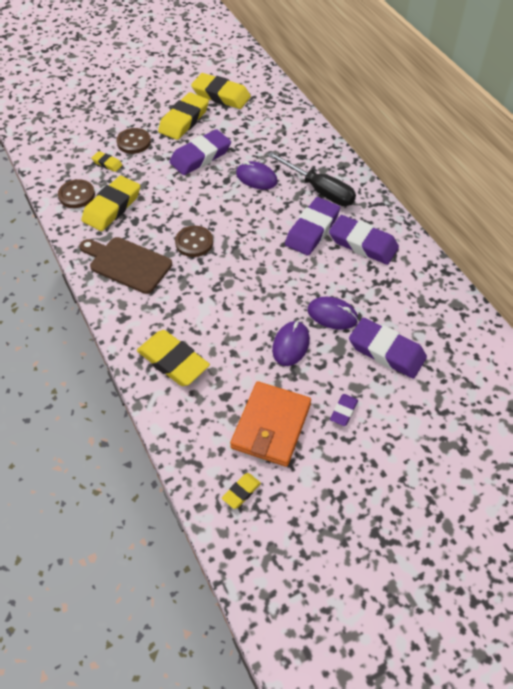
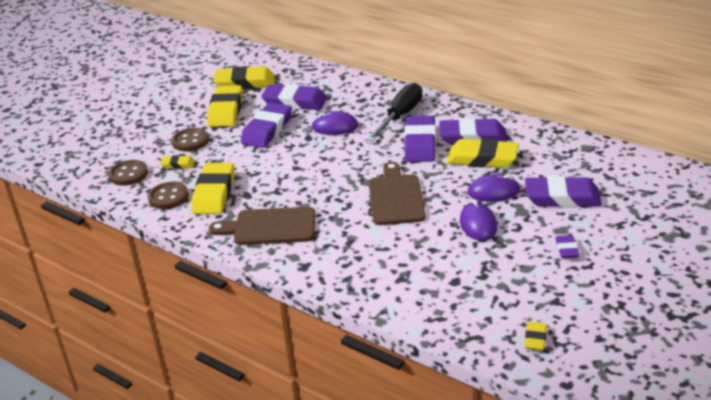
camera: 25 degrees left, 20 degrees down
(173, 361) = (383, 277): yellow eraser -> yellow eraser (482, 158)
(194, 242) = (320, 189): brown button -> brown button (128, 174)
(244, 135) = (294, 102): none -> purple eraser
(246, 281) = (396, 197): none -> brown cutting board
(271, 426) = (516, 284): orange wallet -> none
(319, 190) = (400, 116): black screwdriver -> black screwdriver turned 75 degrees counterclockwise

